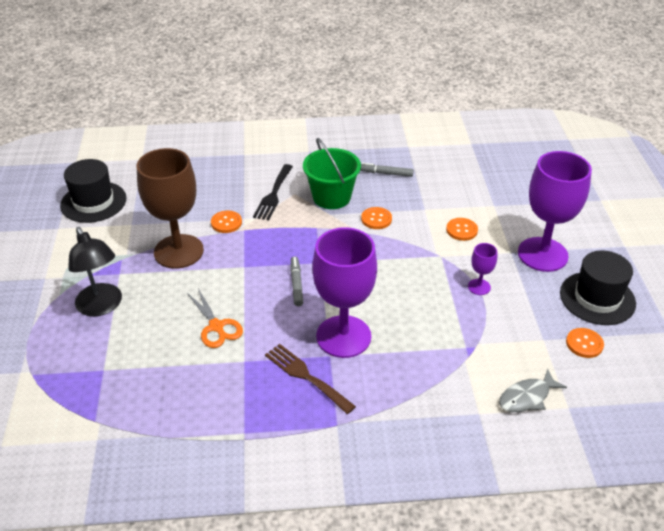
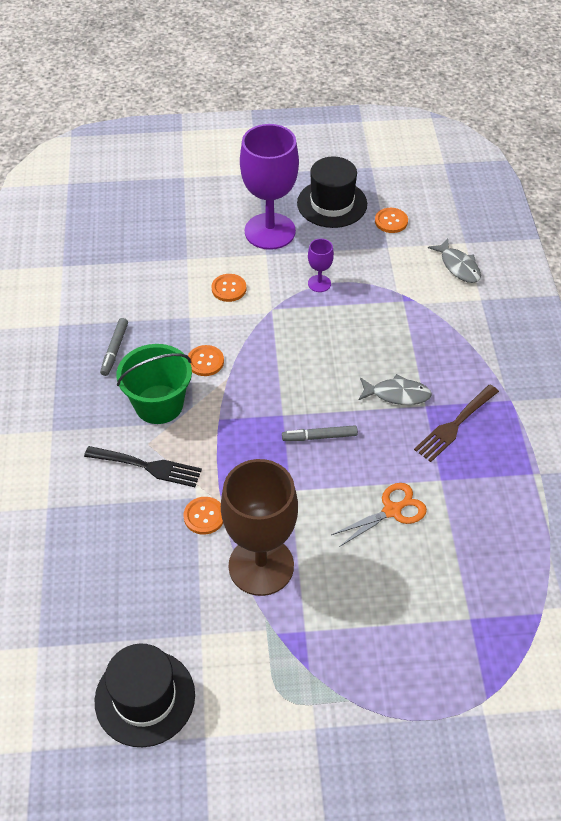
camera: 90 degrees left, 10 degrees up
(102, 306) = (367, 641): black lamp -> none
(343, 336) = (397, 394): purple goblet -> grey fish

